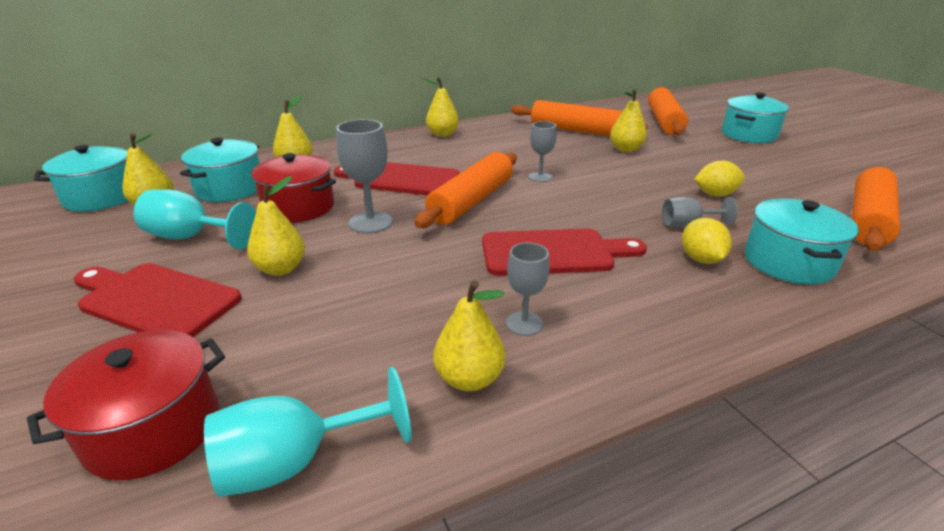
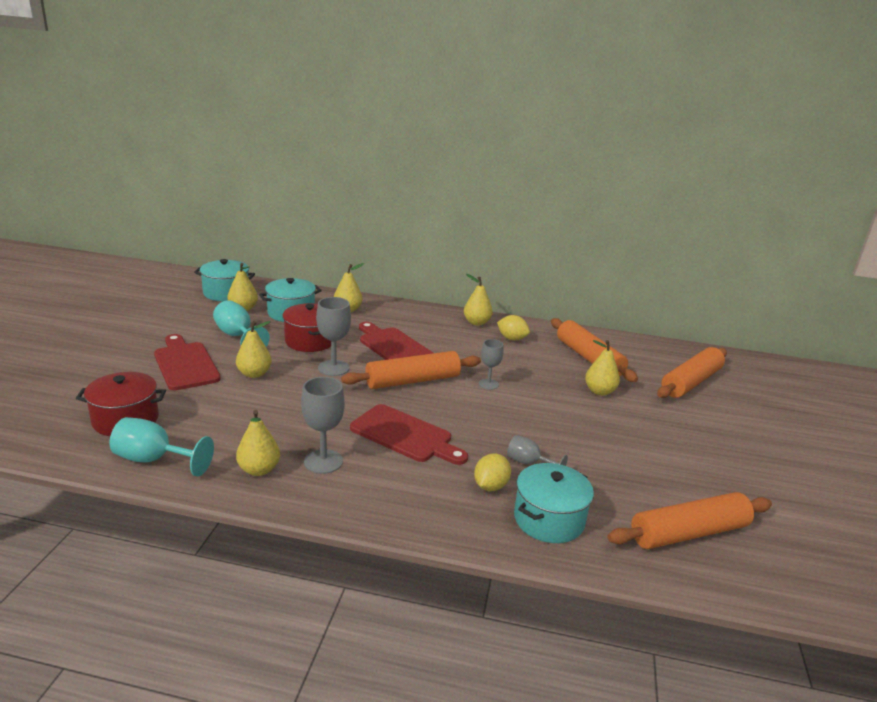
camera: 35 degrees right, 5 degrees down
(524, 323) = (323, 461): grey goblet -> grey goblet, size x1.56
(715, 194) = (598, 455): yellow lemon -> yellow lemon (512, 338)
(748, 135) = (751, 427): turquoise pot -> none

